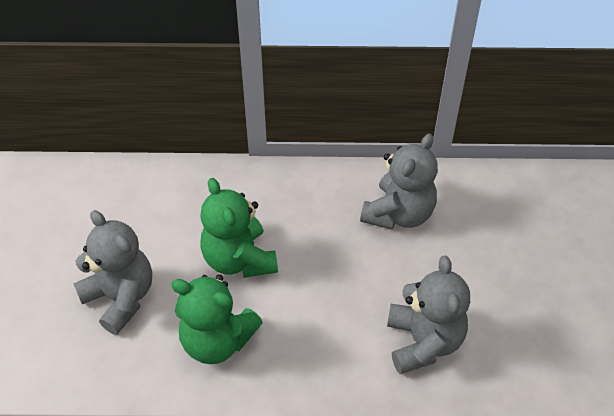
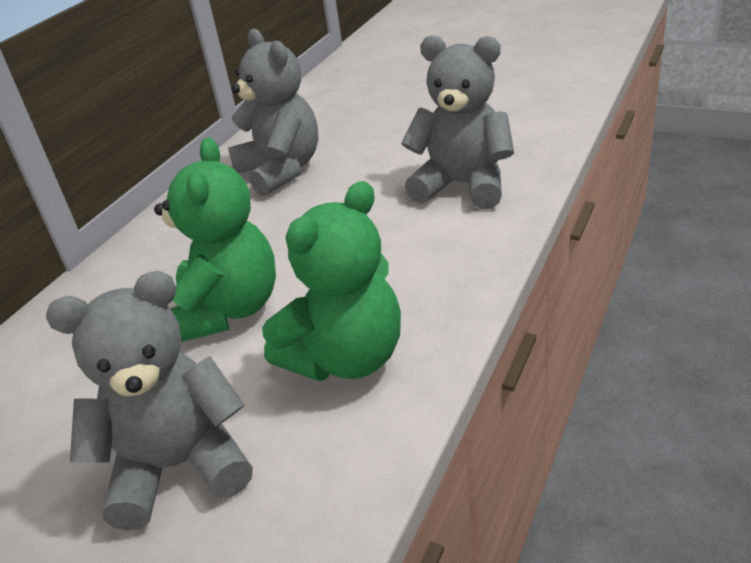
camera: 60 degrees left, 15 degrees down
(239, 259) = (228, 310): green teddy bear -> green teddy bear turned 90 degrees counterclockwise

